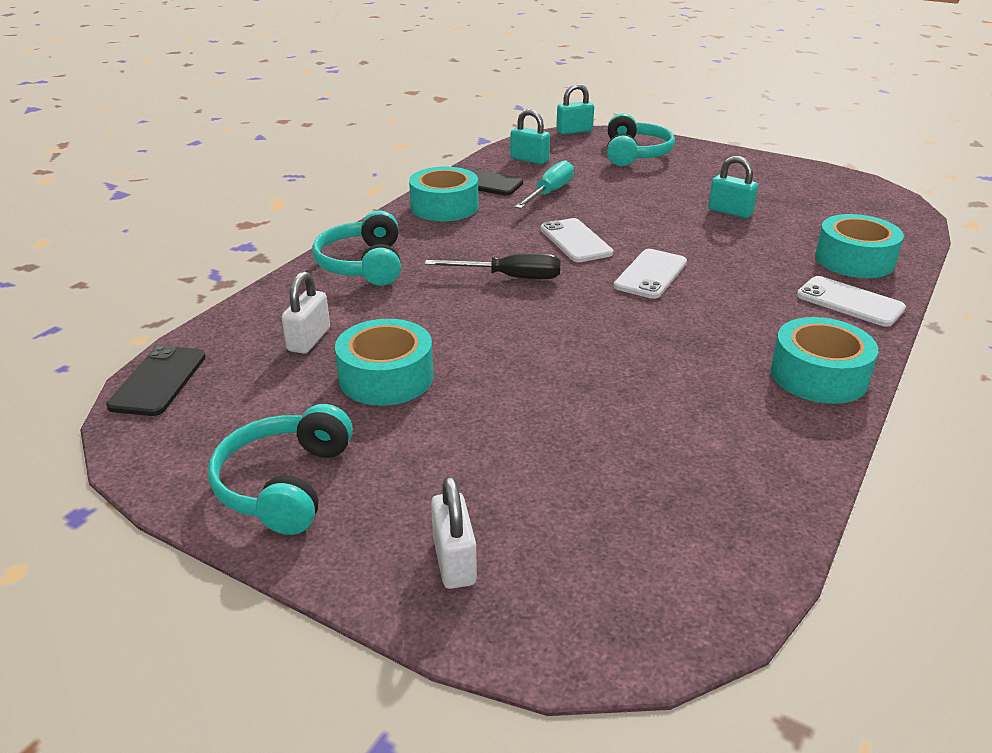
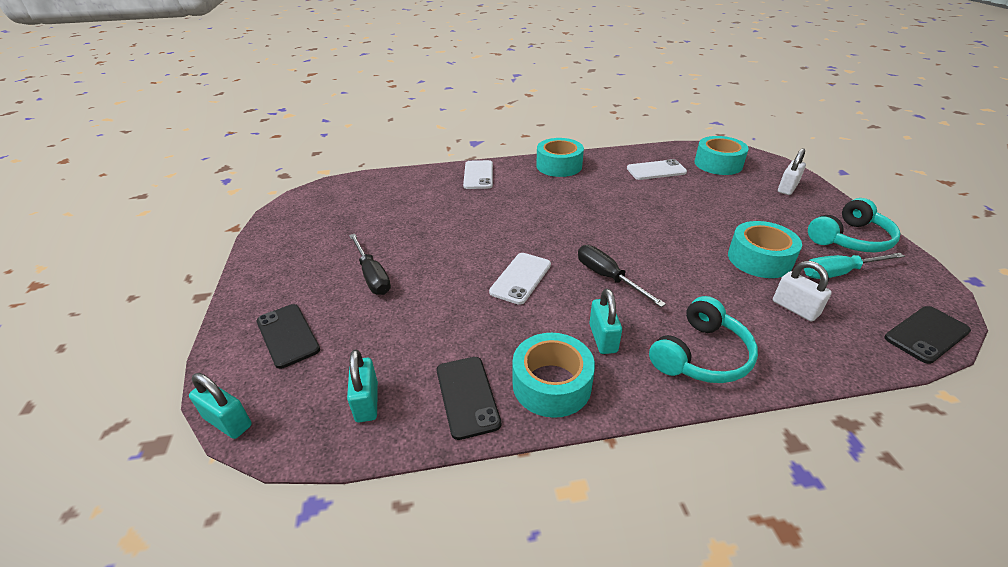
camera: 130 degrees left, 5 degrees up
(309, 340) = (795, 308): white padlock -> white padlock turned 75 degrees clockwise
(550, 193) = (445, 337): turquoise screwdriver -> turquoise screwdriver (839, 273)
(635, 154) = (287, 335): turquoise headphones -> black phone
(651, 274) = (527, 232): white phone -> white phone (656, 170)
(674, 191) = (372, 276): none -> black screwdriver
(730, 212) = (392, 240): turquoise padlock -> turquoise padlock (603, 338)
(854, 260) = (423, 185): turquoise tape -> turquoise tape (718, 164)

